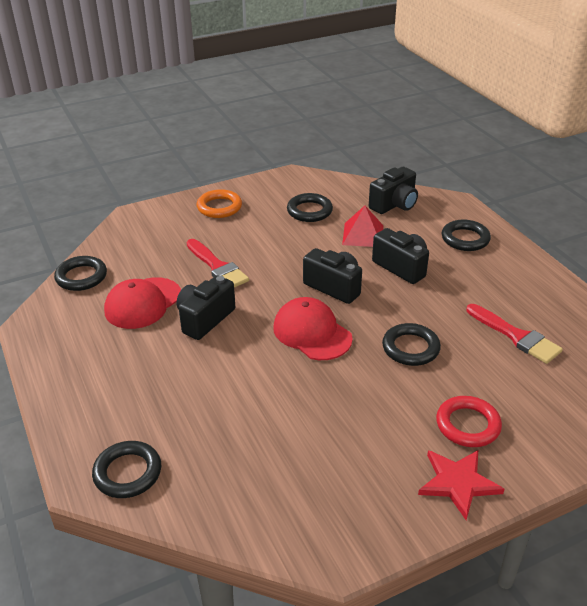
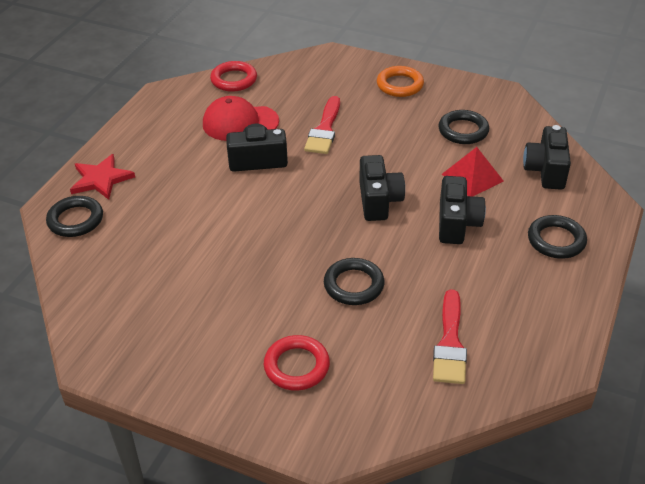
camera: 50 degrees right, 5 degrees up
(81, 277) = (234, 80): black ring -> red ring
(312, 333) = (307, 221): red cap -> none
(394, 205) = (545, 171): black camera -> black camera turned 90 degrees clockwise
(458, 483) = (224, 392): red star -> red star (101, 179)

